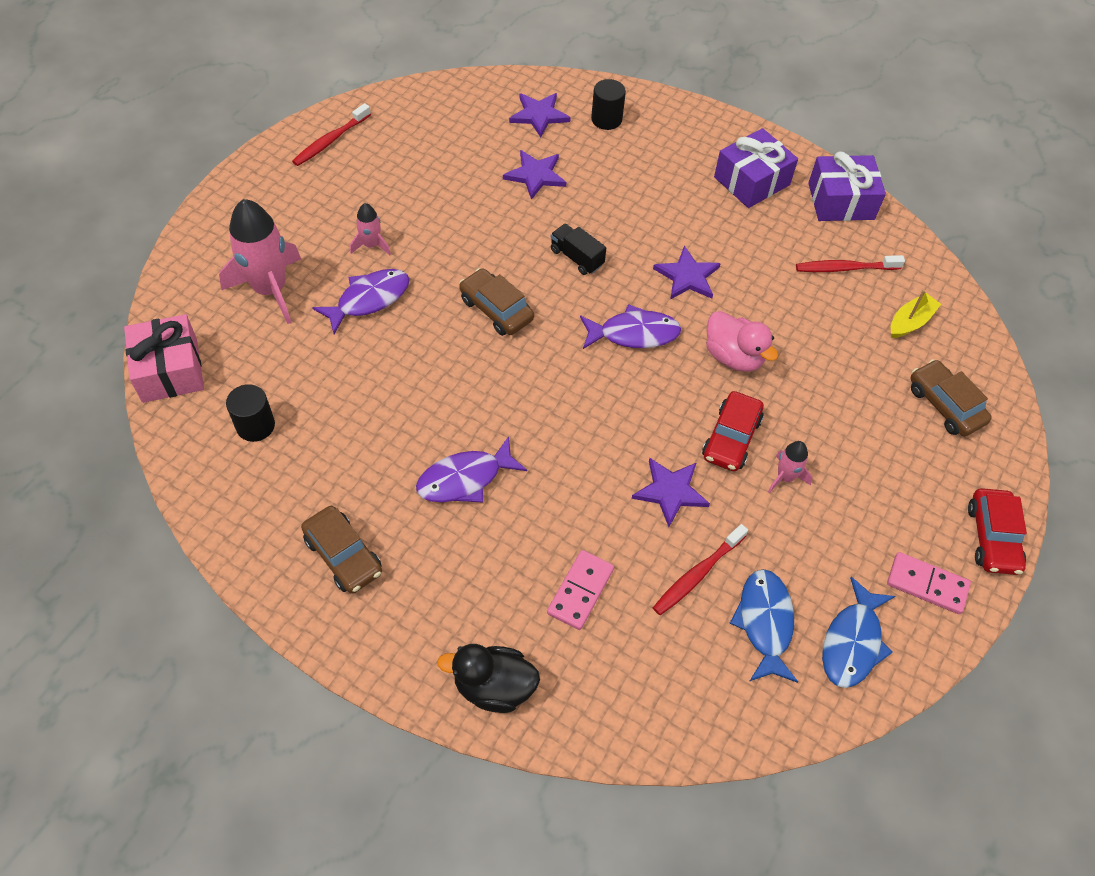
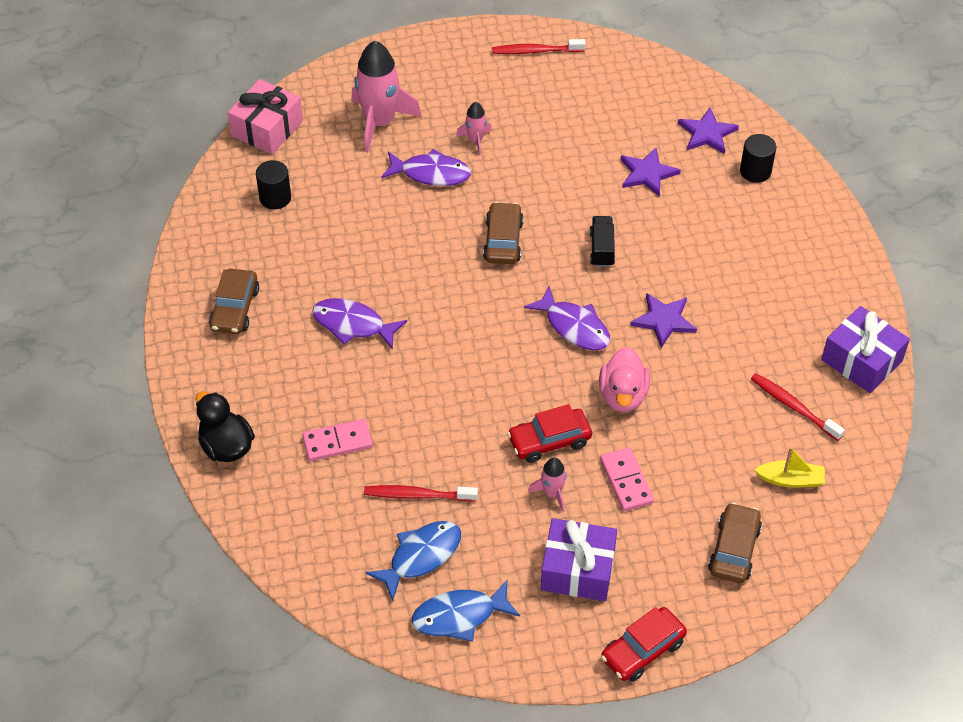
camera: 50 degrees right, 5 degrees down
(670, 492) = (466, 437): purple star -> none
(751, 181) = (808, 294): purple gift -> purple gift (577, 570)
(927, 585) = (555, 632): pink domino -> pink domino (626, 481)

